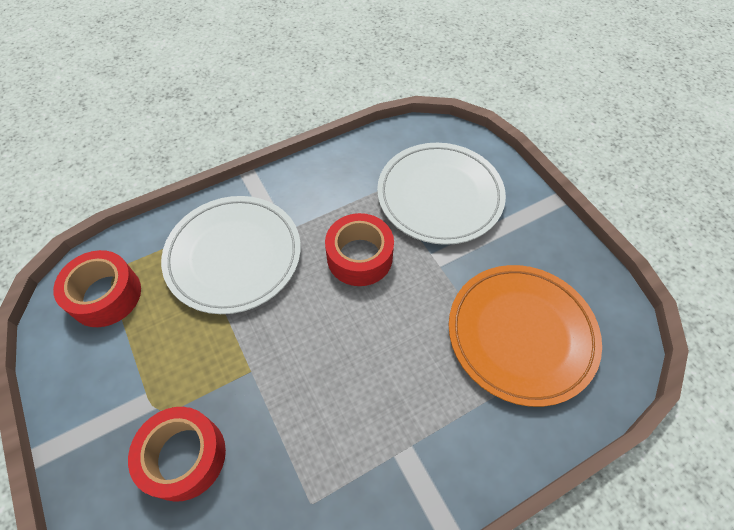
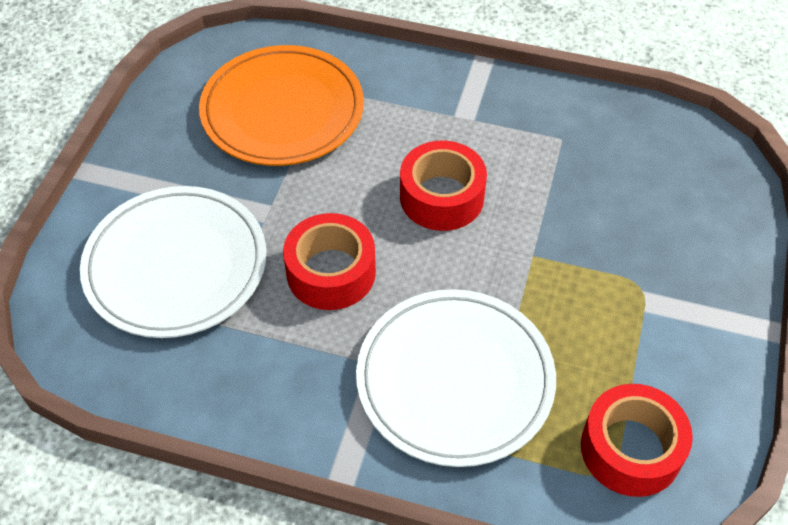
camera: 135 degrees left, 5 degrees down
(184, 456) = (639, 235): red tape -> red tape (441, 197)

